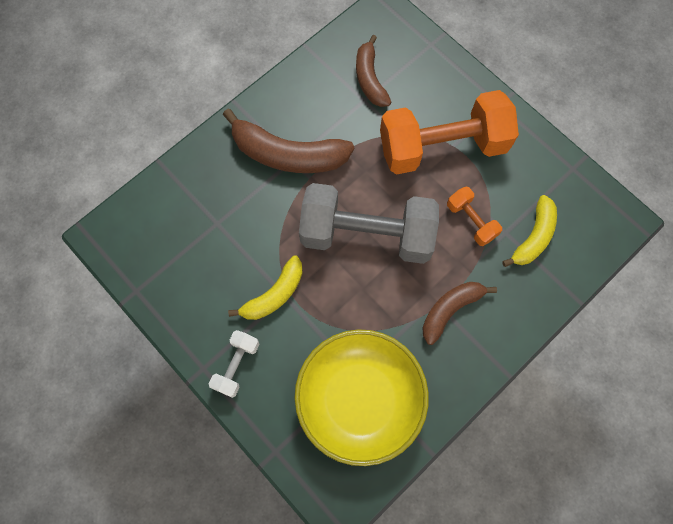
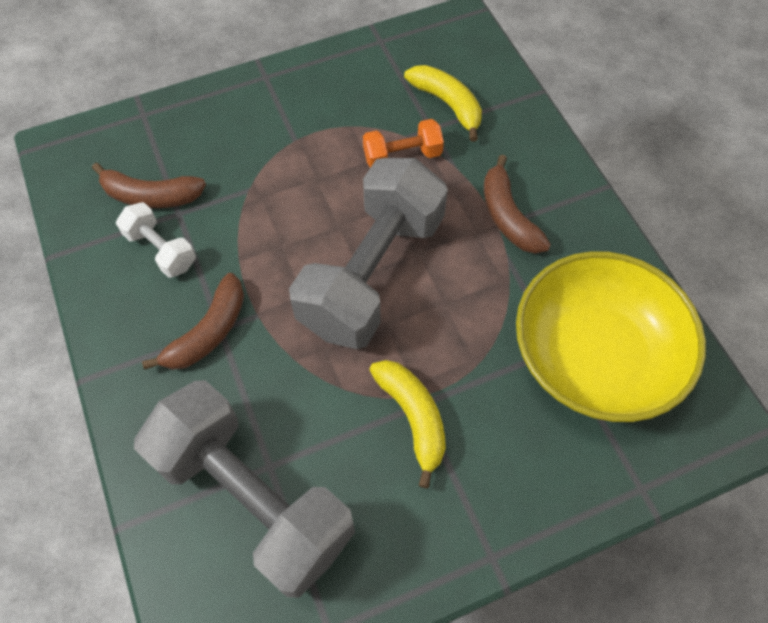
camera: 70 degrees left, 10 degrees down
(195, 222) = (253, 497): none -> grey dumbbell
(236, 365) = (502, 504): white dumbbell -> white dumbbell (161, 250)
(288, 154) = (208, 332): brown banana -> brown banana, size x0.62
(442, 147) = (290, 151): orange dumbbell -> none

